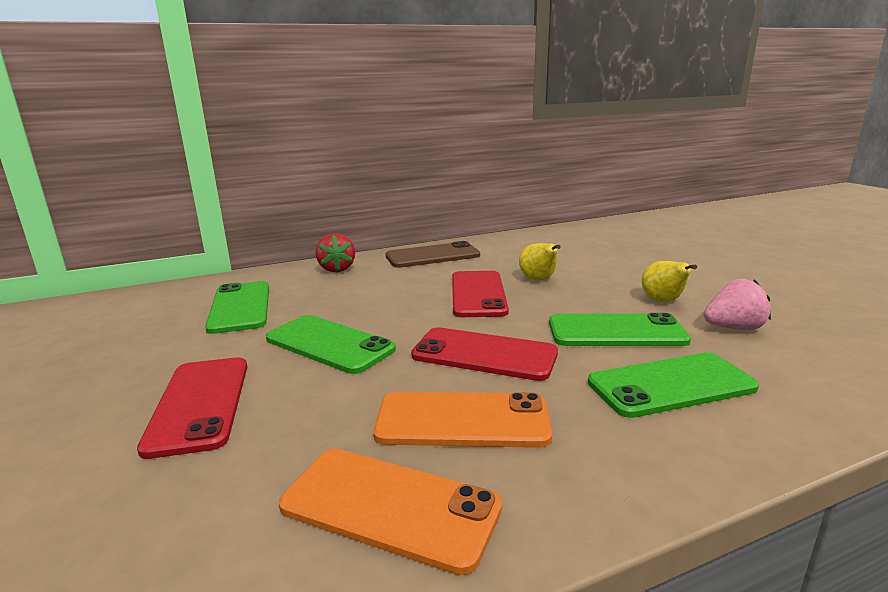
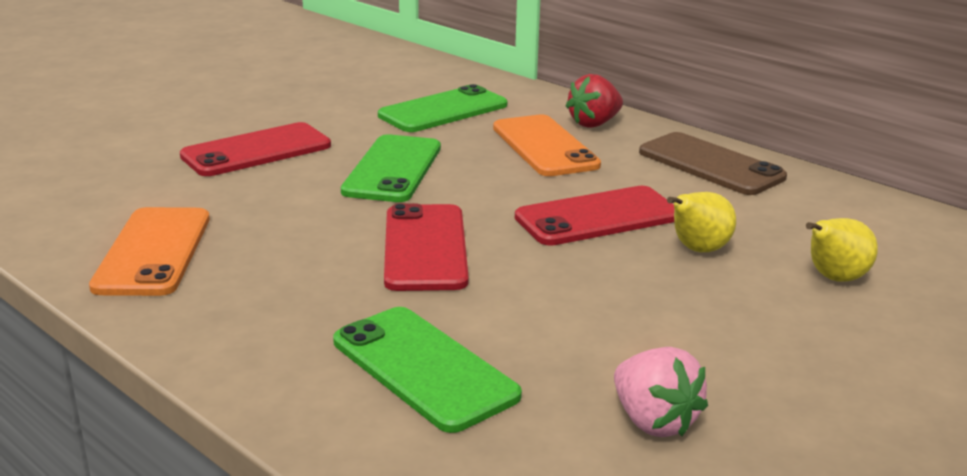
camera: 65 degrees right, 5 degrees up
(462, 421) = (284, 258): orange phone -> orange phone (544, 146)
(616, 332) = (555, 323): green phone -> none
(663, 301) = (710, 357): yellow pear -> yellow pear (834, 278)

